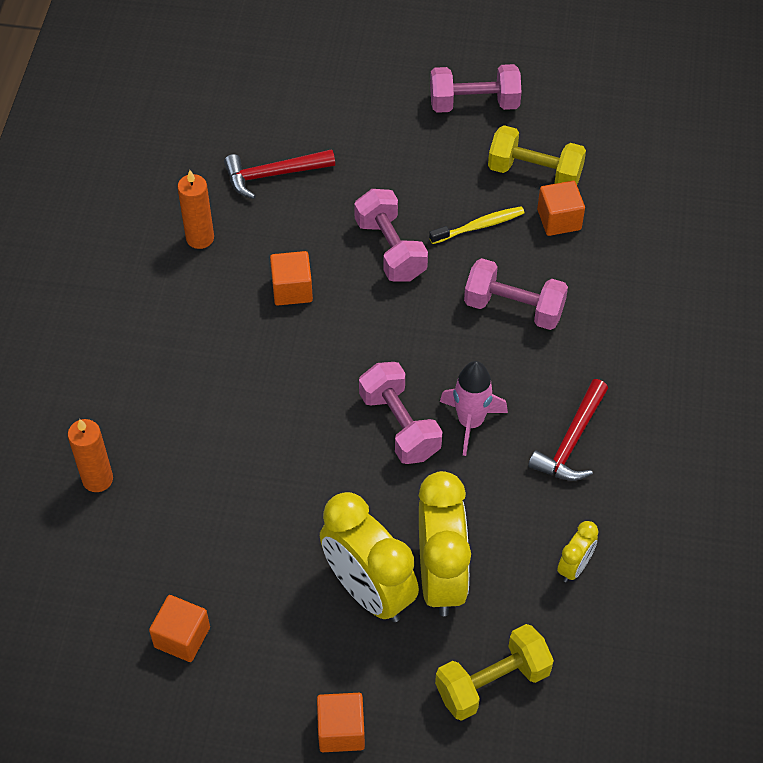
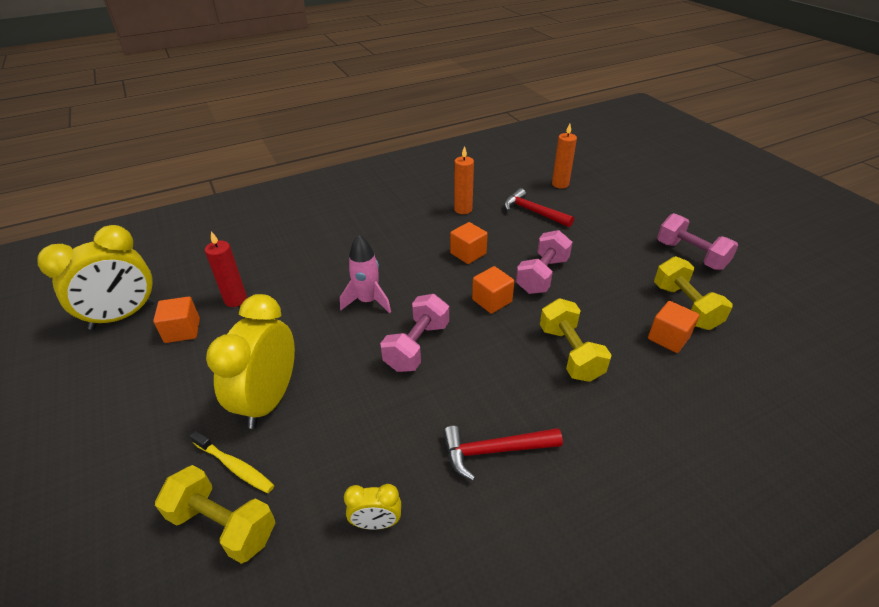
camera: 55 degrees right, 15 degrees down
(97, 479) = (275, 249): orange candle -> orange candle (560, 184)
(169, 562) = (235, 300): none -> red candle
(341, 730) = (137, 447): orange cube -> orange cube (492, 300)
(441, 577) = (307, 435): yellow clock -> yellow clock (123, 316)
(470, 422) = (453, 380): pink rocket -> pink rocket (368, 301)
(479, 226) = (610, 303): yellow toothbrush -> yellow toothbrush (235, 466)
(514, 308) = (570, 353): pink dumbbell -> yellow dumbbell

